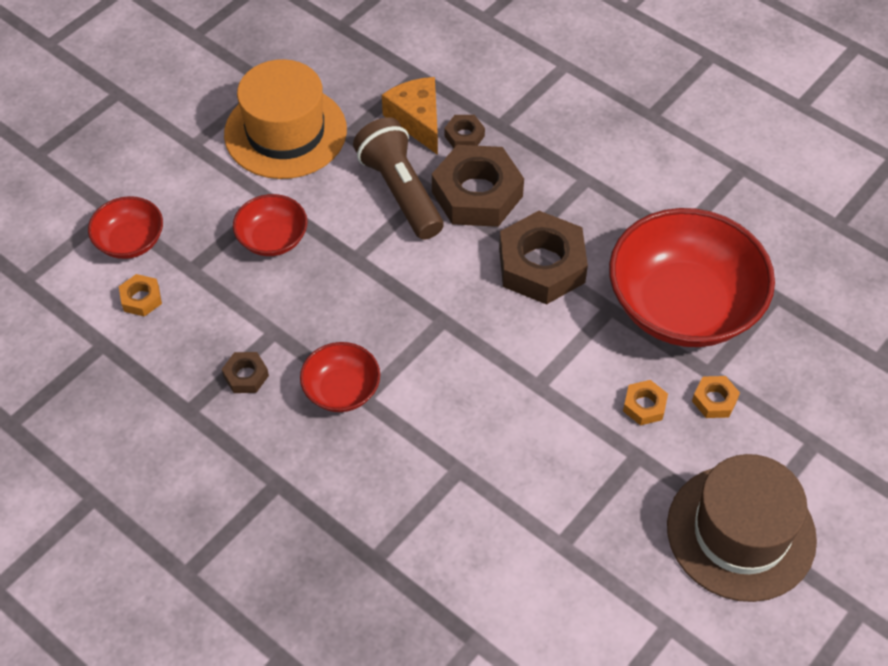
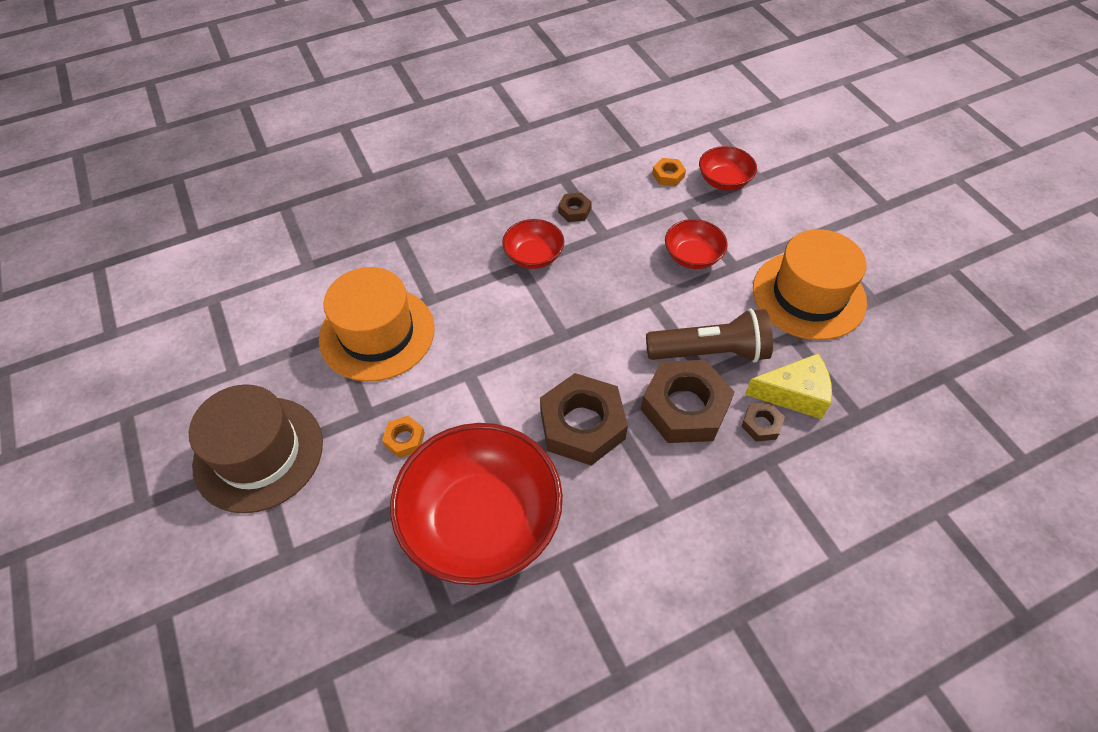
camera: 115 degrees right, 0 degrees up
(417, 120) = (794, 394): orange cheese -> yellow cheese
(535, 500) = (377, 333): none -> orange hat
(714, 400) = (376, 496): orange nut -> none

